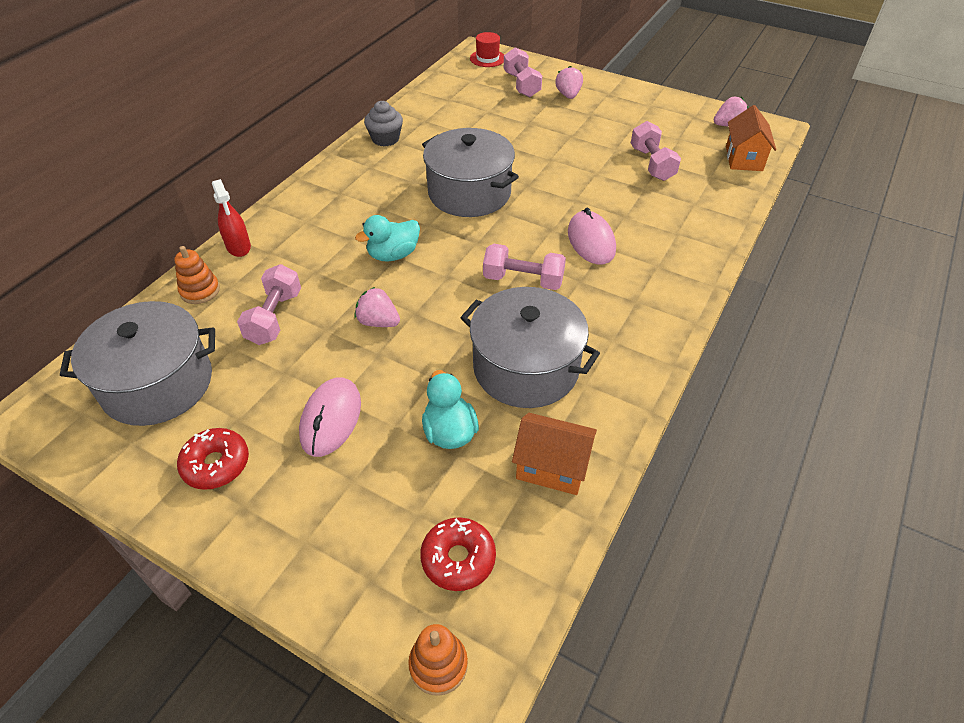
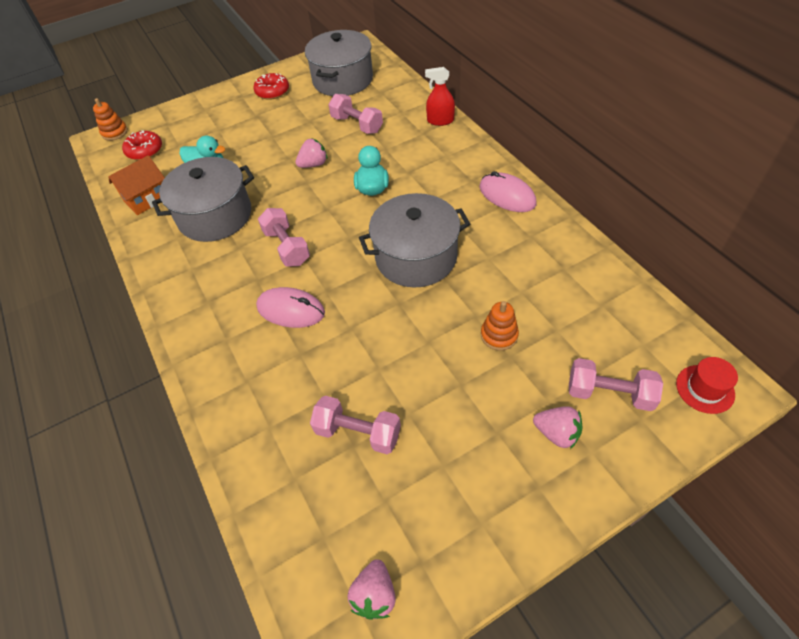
camera: 125 degrees right, 5 degrees up
(200, 291) = (407, 100): orange stacking toy -> orange stacking toy (499, 335)
(331, 419) = (261, 130): pink mouse -> pink mouse (507, 195)
(385, 139) = (543, 229): grey cupcake -> none
(523, 280) = (287, 247): pink dumbbell -> pink dumbbell turned 75 degrees counterclockwise
(744, 158) = (297, 548): orange house -> none

